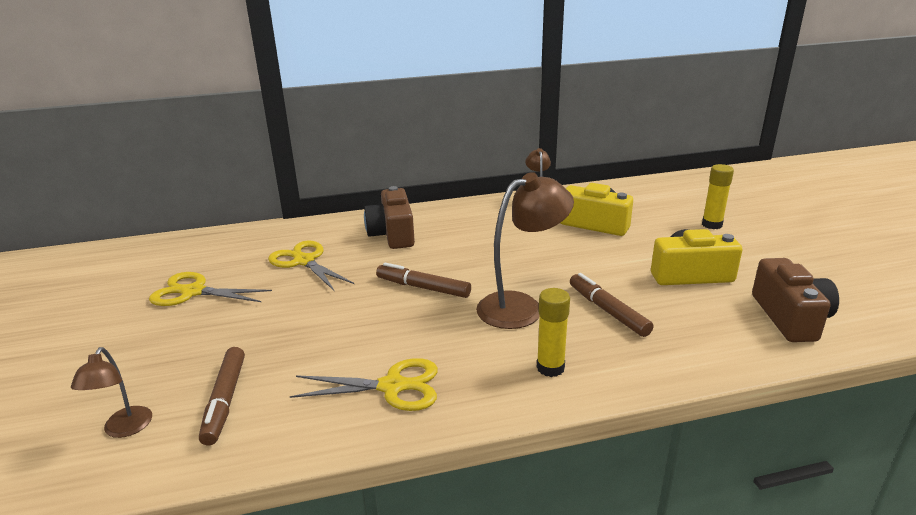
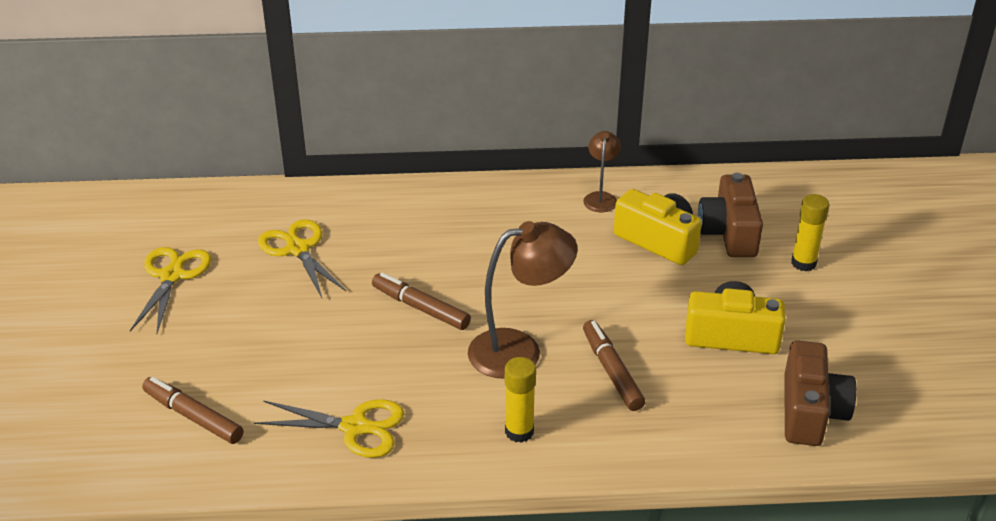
camera: 10 degrees right, 10 degrees up
(124, 429) = (99, 432): brown lamp -> none
(193, 292) = (172, 276): yellow scissors -> yellow scissors turned 75 degrees clockwise
(225, 401) = (193, 417): brown marker -> brown marker turned 120 degrees clockwise
(392, 234) = (408, 221): brown camera -> brown camera (729, 233)

